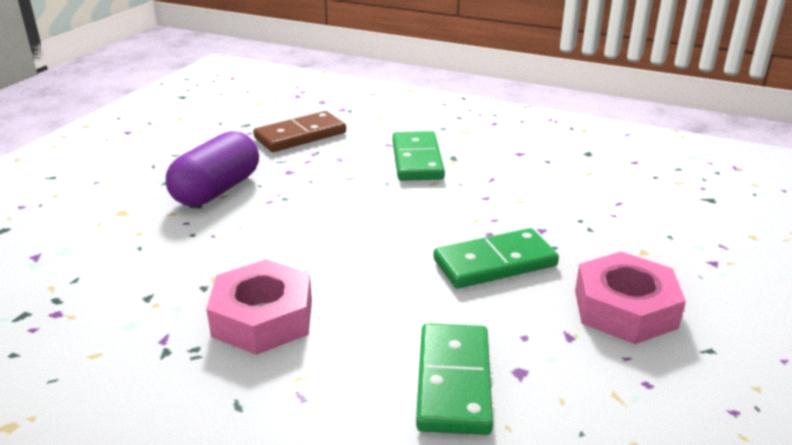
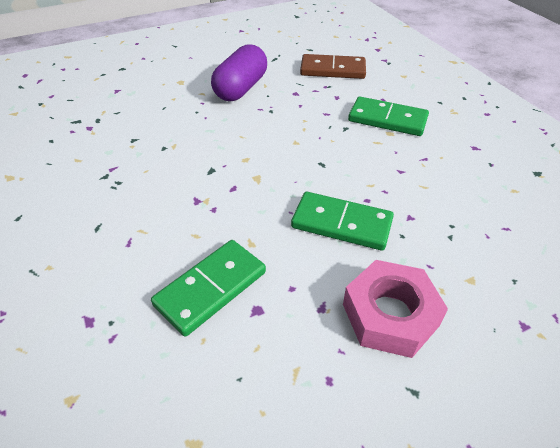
camera: 40 degrees right, 15 degrees up
(217, 190) = (241, 88): purple capsule -> purple capsule turned 45 degrees counterclockwise
(263, 318) = (167, 183): pink nut -> none
(417, 160) = (387, 119): green domino -> green domino turned 75 degrees clockwise

